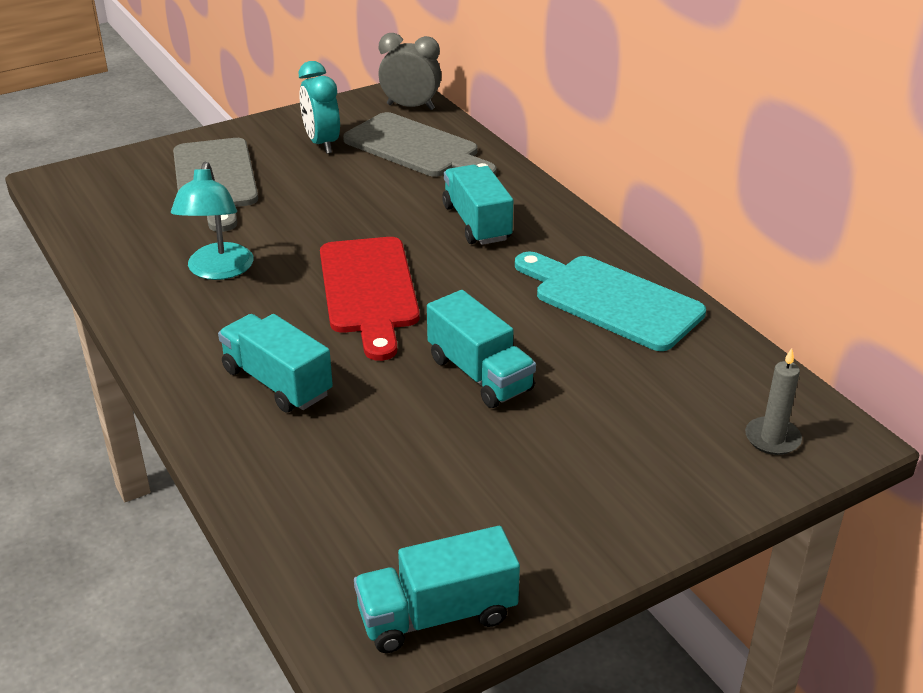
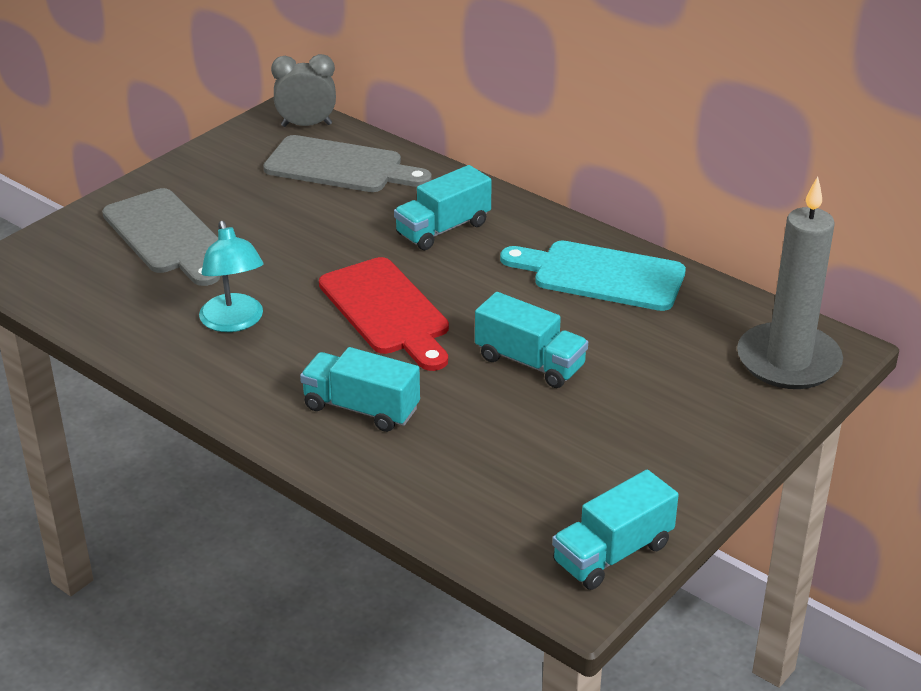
camera: 20 degrees left, 0 degrees up
(322, 143) = (245, 179): turquoise clock -> none
(476, 223) = (443, 229): turquoise truck -> turquoise truck turned 90 degrees counterclockwise
(772, 438) = (788, 361): grey candle -> grey candle, size x2.25

